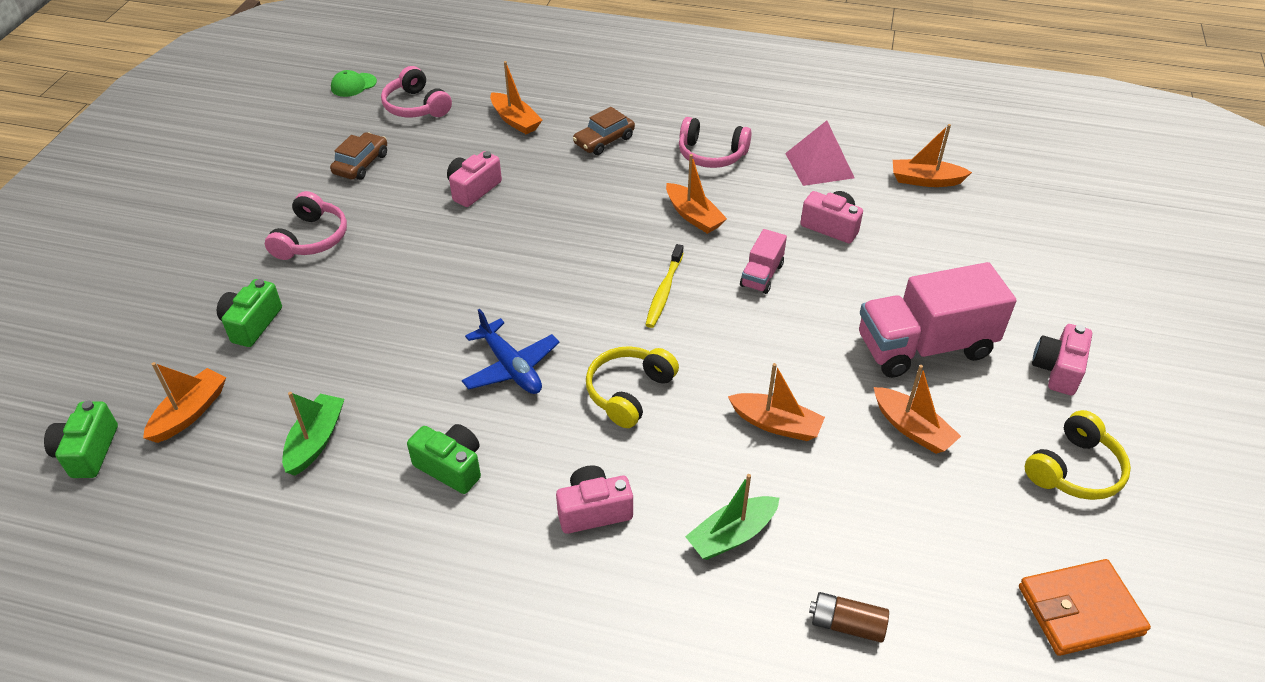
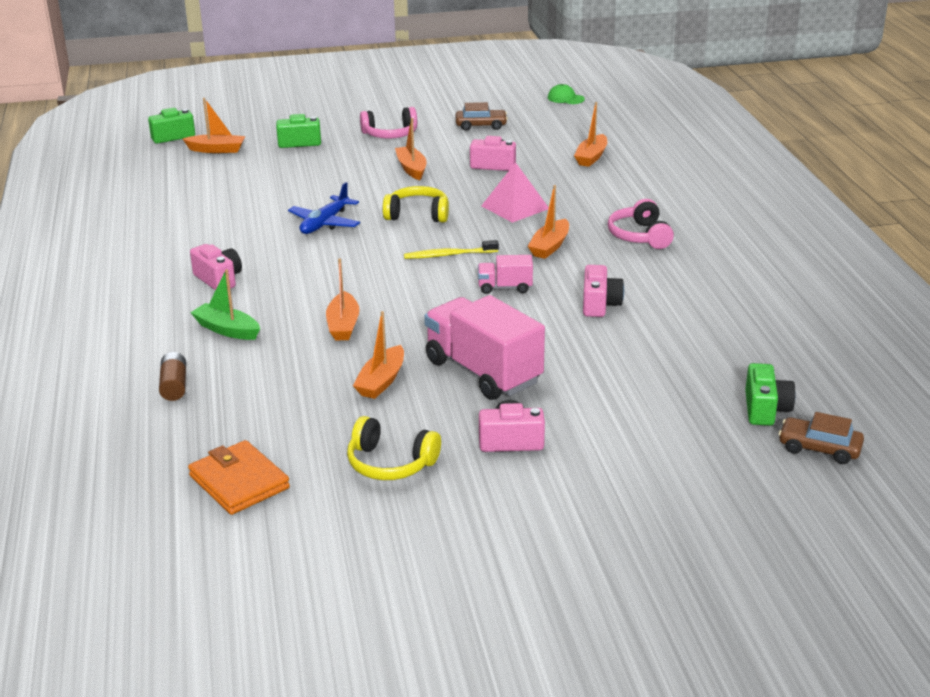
camera: 65 degrees right, 15 degrees down
(315, 441) = (219, 186): green boat -> none
(416, 106) = (566, 123): pink headphones -> none
(451, 467) = (225, 228): green camera -> green camera (765, 409)
(604, 140) = (606, 193): brown car -> brown car (819, 448)
(629, 392) = (333, 266): yellow headphones -> yellow headphones (417, 214)
(819, 165) = (681, 283): pink pyramid -> pink pyramid (515, 207)
(925, 180) = (720, 337): orange boat -> orange boat (411, 169)

